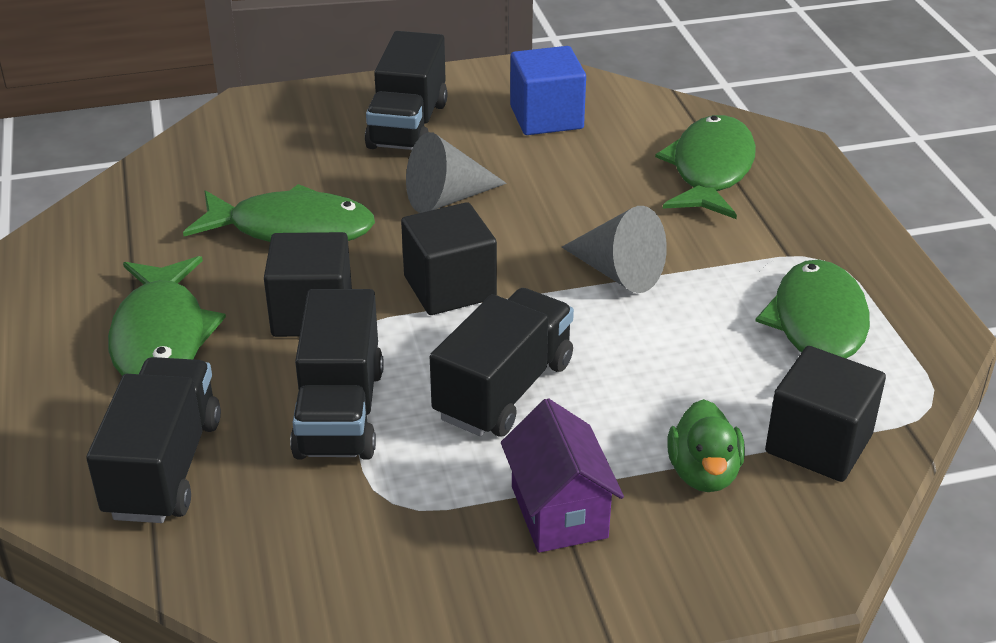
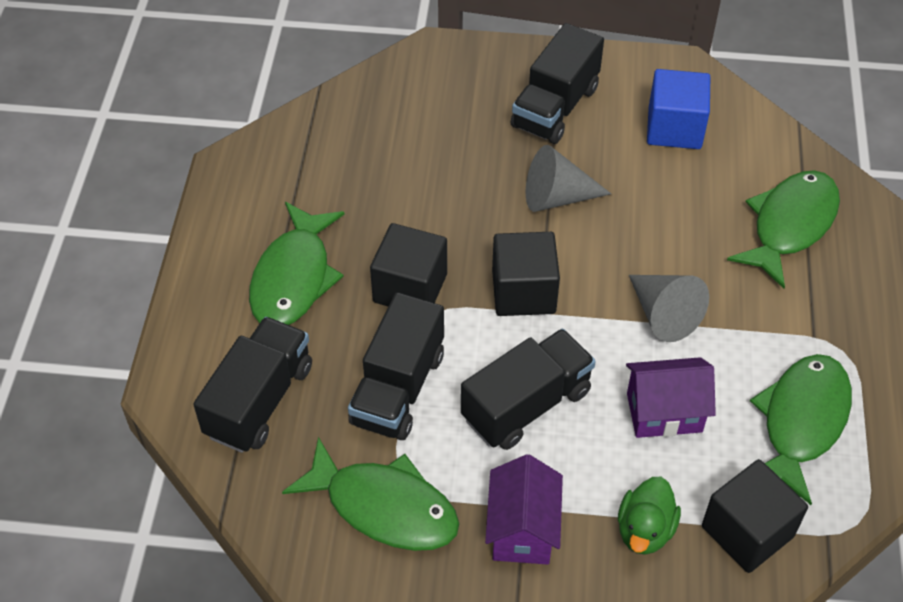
camera: 20 degrees right, 15 degrees up
(292, 229) = (424, 196): green fish -> green fish (384, 507)
(666, 358) = (664, 412): none -> purple house

